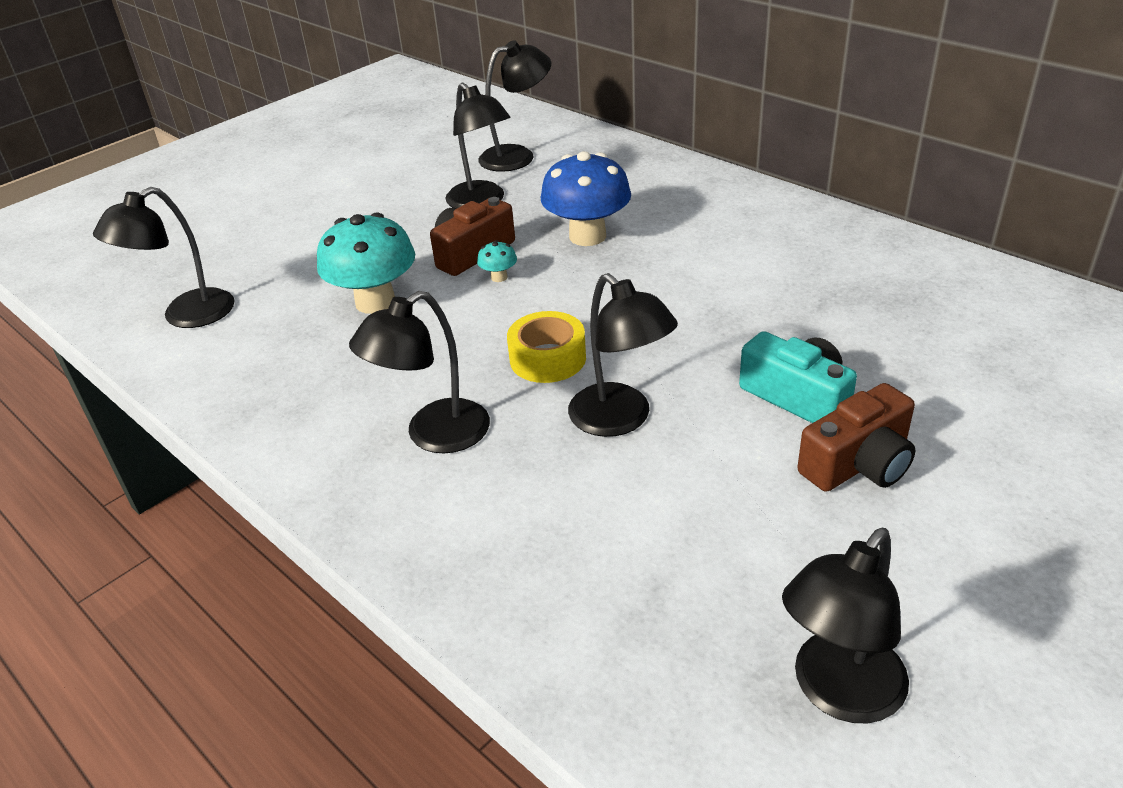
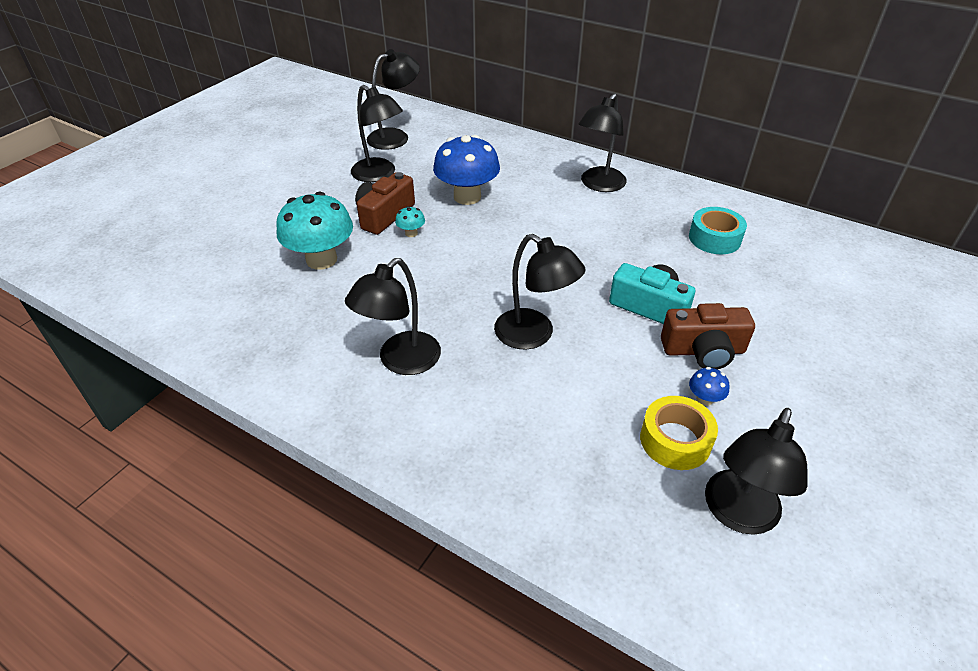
camera: 15 degrees left, 5 degrees up
(186, 316) = (168, 283): black lamp -> black lamp (599, 185)
(547, 358) = (467, 293): yellow tape -> yellow tape (675, 440)
(838, 529) = (704, 399): none -> blue mushroom
(858, 463) = (703, 350): brown camera -> brown camera turned 45 degrees clockwise
(926, 313) = (714, 238): none -> turquoise tape

